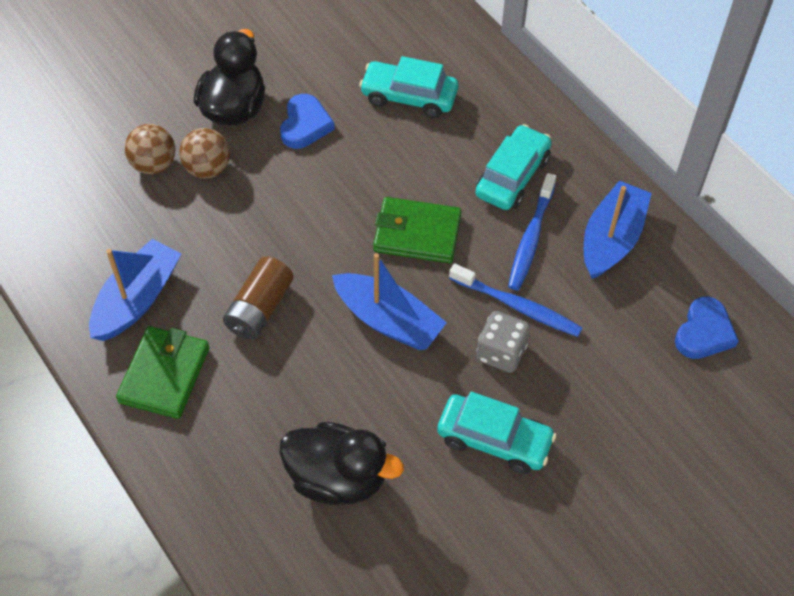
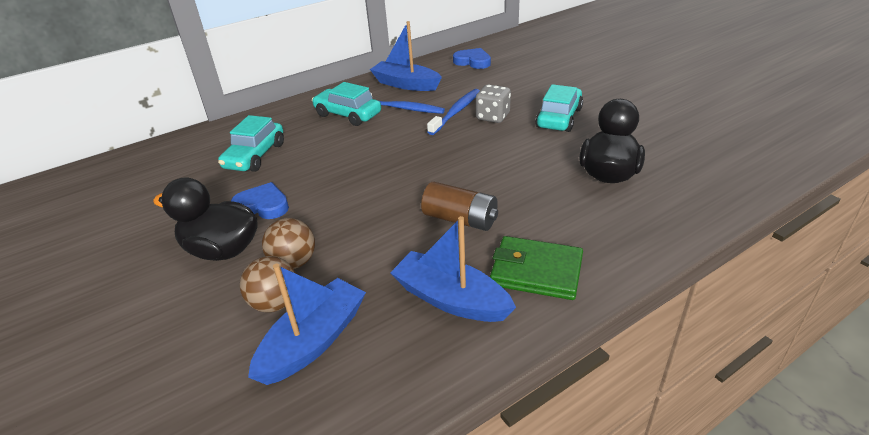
camera: 85 degrees left, 20 degrees down
(388, 320) = (470, 158): blue boat -> blue boat (314, 341)
(417, 233) = (391, 149): green wallet -> none

